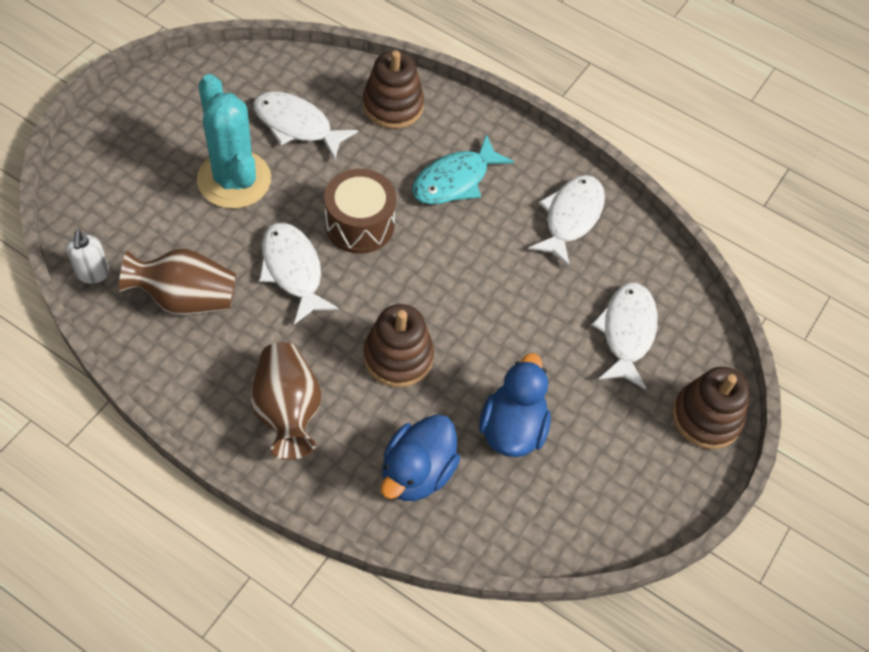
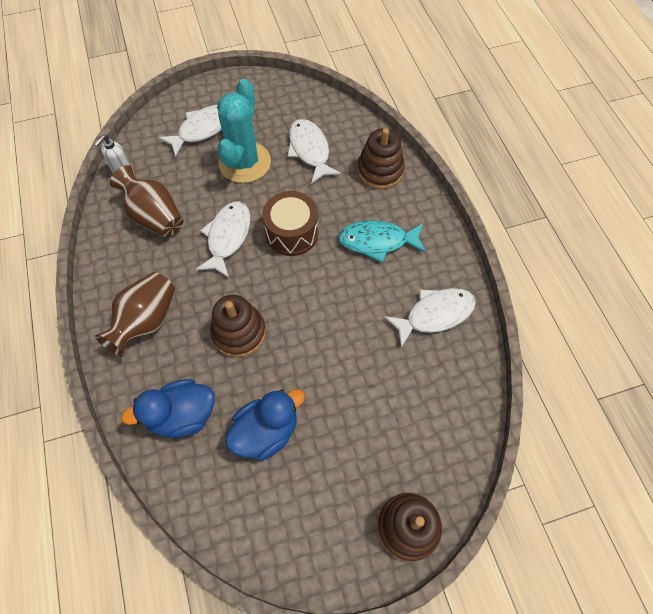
camera: 45 degrees right, 5 degrees up
(626, 332) = (404, 421): white fish -> white fish (202, 129)

